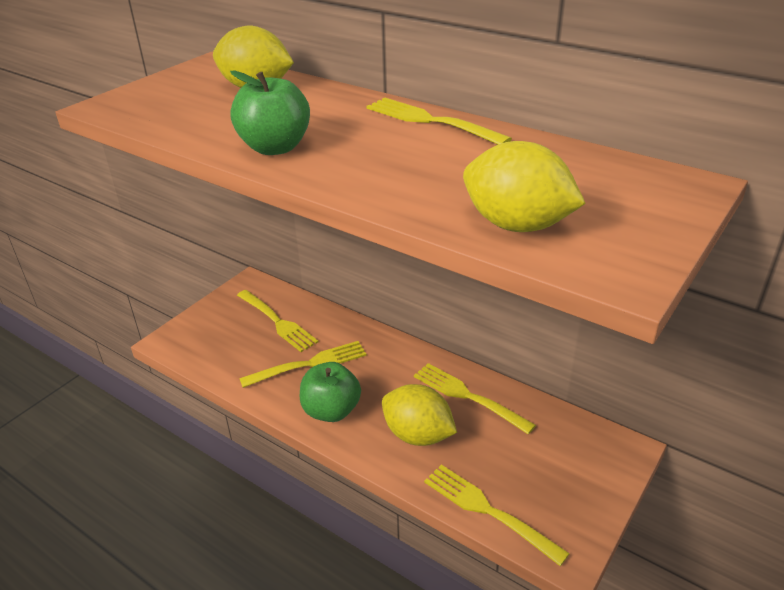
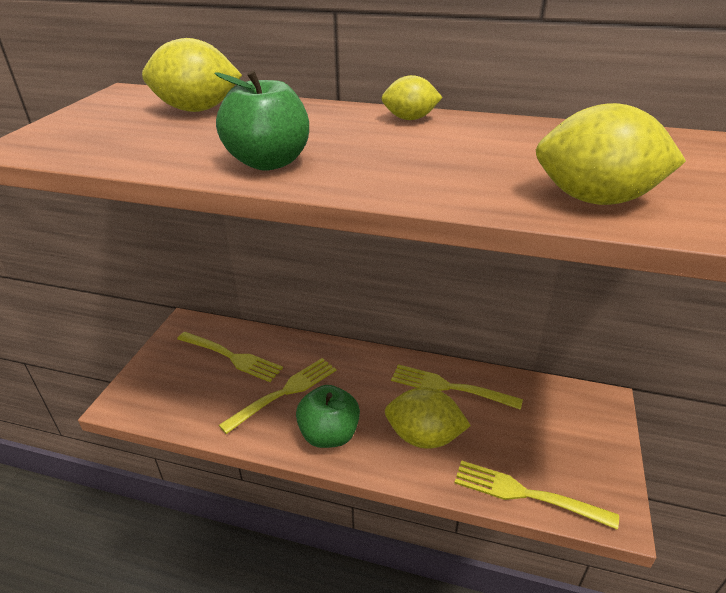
camera: 20 degrees left, 0 degrees up
(431, 121) = (410, 119): yellow fork -> yellow lemon

